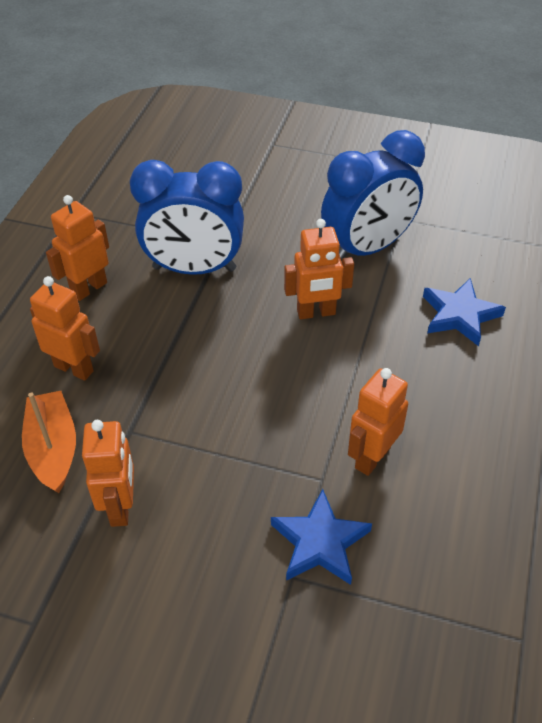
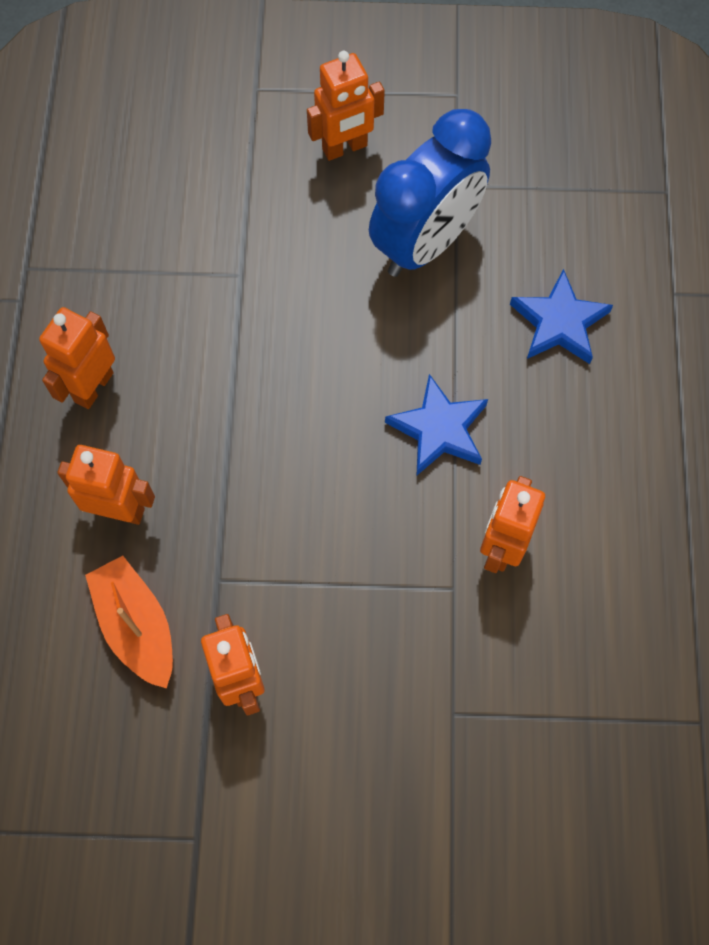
camera: 15 degrees left, 20 degrees up
(194, 269) = (217, 325): blue clock -> none
(316, 313) = (388, 359): orange robot -> orange robot (345, 148)
(320, 542) = (471, 666): blue star -> blue star (439, 429)

